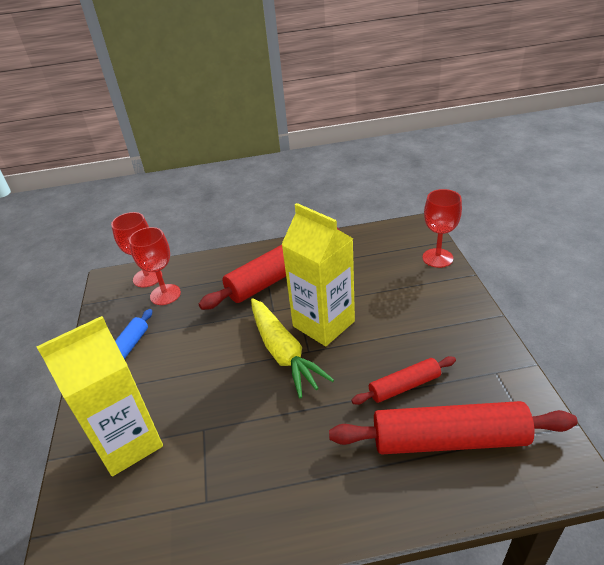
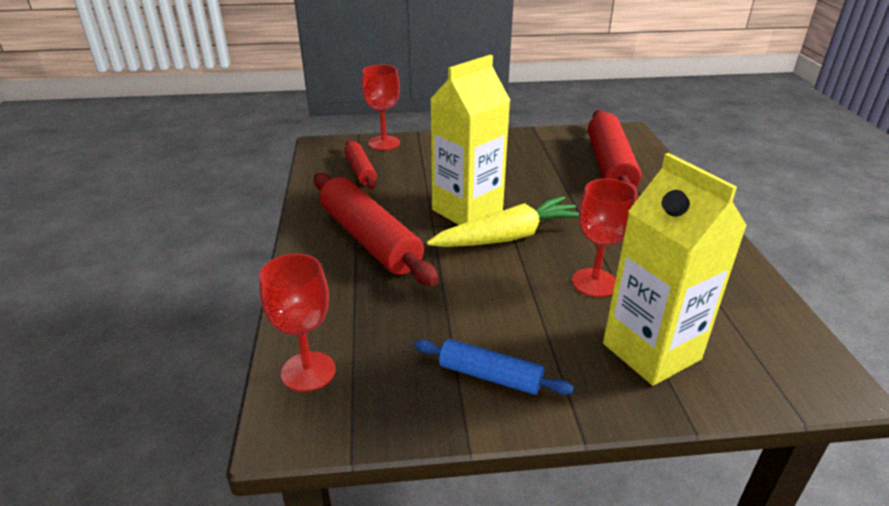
camera: 90 degrees left, 5 degrees down
(165, 294) = (366, 344): red goblet -> red goblet (594, 283)
(404, 386) = (556, 177): red rolling pin -> red rolling pin (360, 171)

